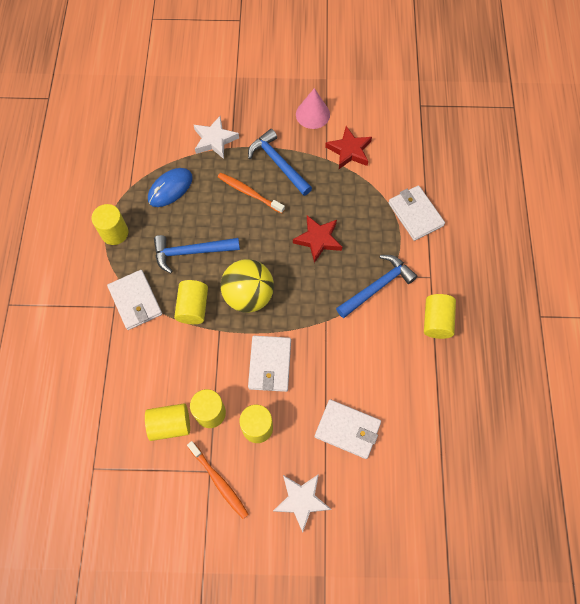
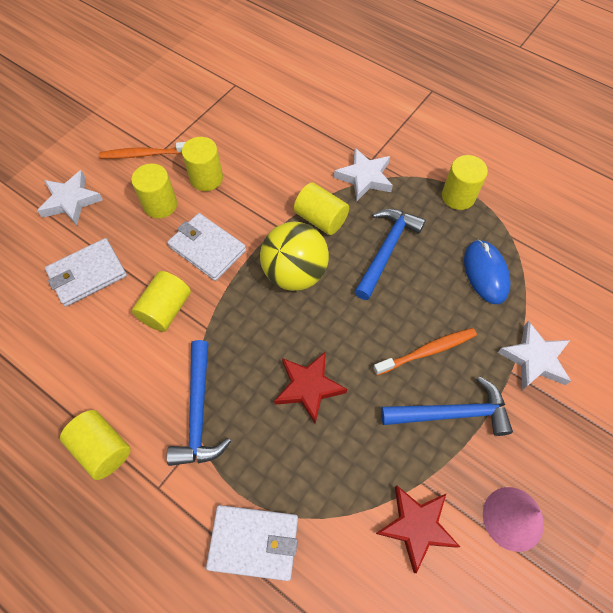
camera: 125 degrees right, 5 degrees down
(135, 301) = (364, 177): white wallet -> white star
(170, 425) = (223, 146): yellow cylinder -> yellow cylinder (166, 309)

